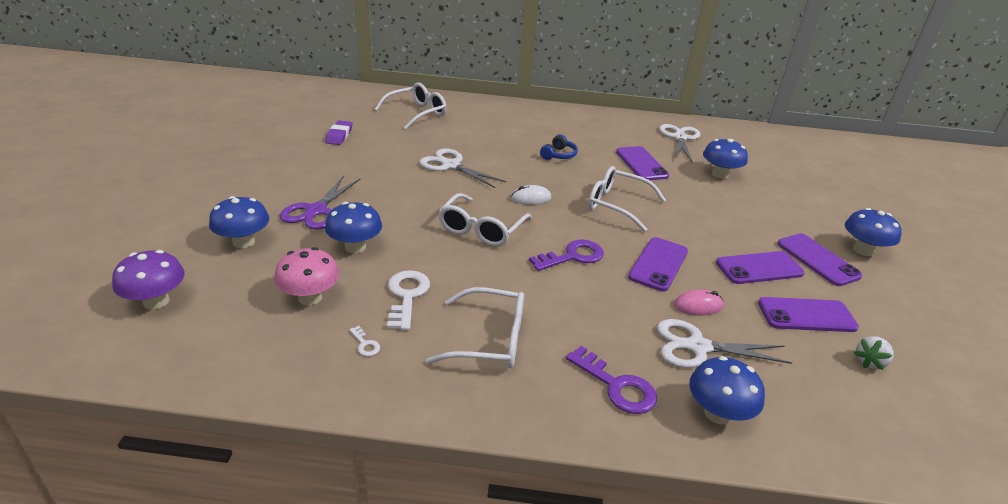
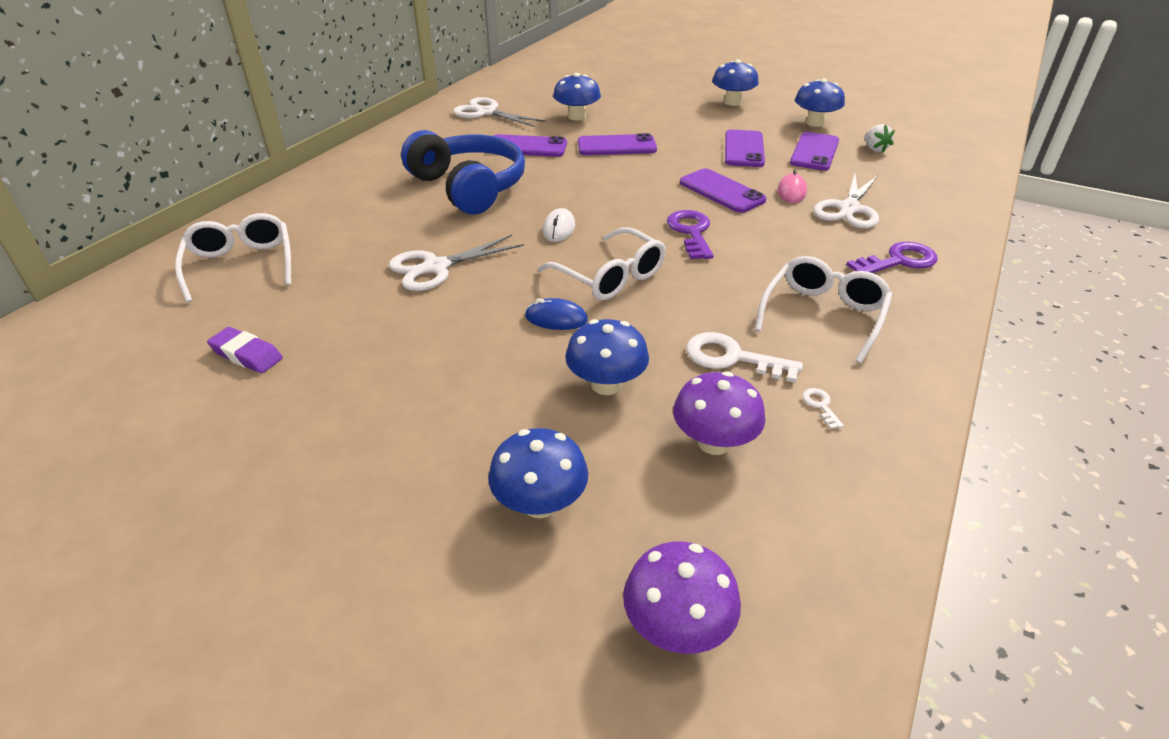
camera: 65 degrees left, 5 degrees up
(310, 297) = (714, 442): pink mushroom -> purple mushroom
(316, 211) = (487, 411): purple scissors -> none
(365, 344) = (820, 405): white key -> white key turned 90 degrees counterclockwise
(418, 217) = (556, 318): none -> blue mouse
(558, 155) = (469, 187): blue headphones -> blue headphones, size x2.40
(618, 205) = (604, 182): white glasses -> none
(717, 413) = (932, 225): blue mushroom -> blue mushroom (815, 123)
(817, 260) = (739, 123): purple phone -> purple phone (616, 146)

